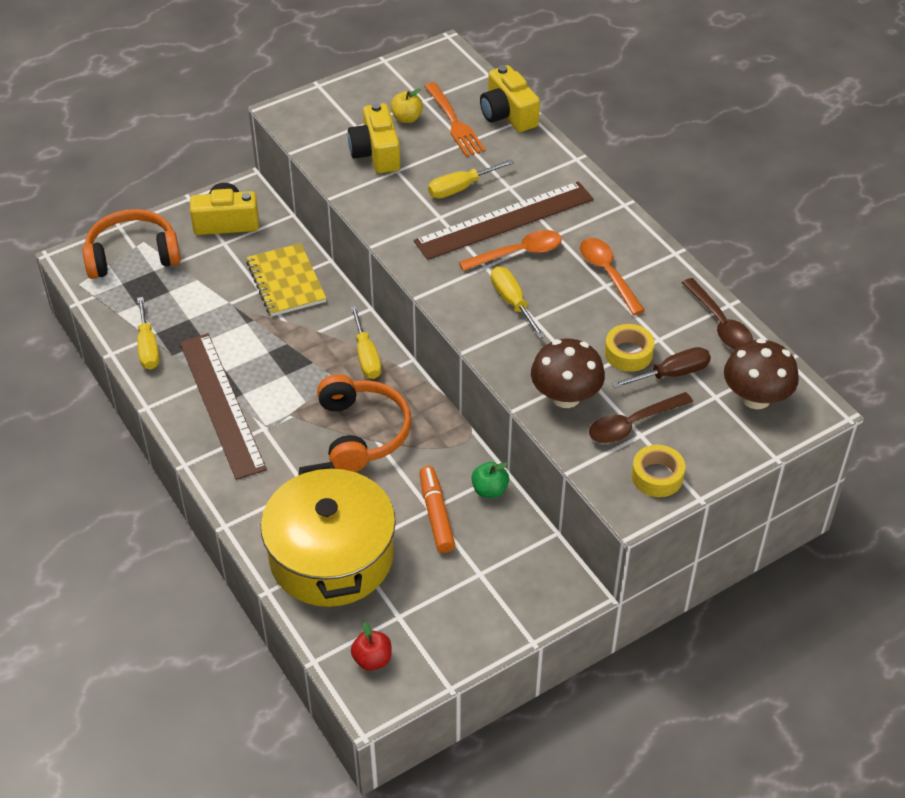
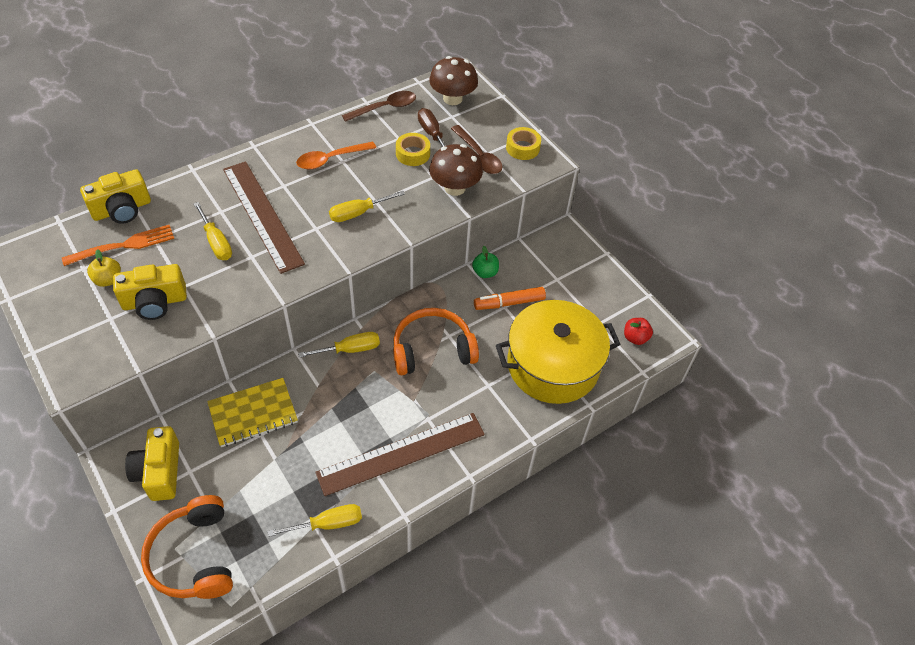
camera: 95 degrees left, 5 degrees up
(517, 253) = (303, 208): orange spoon -> none

